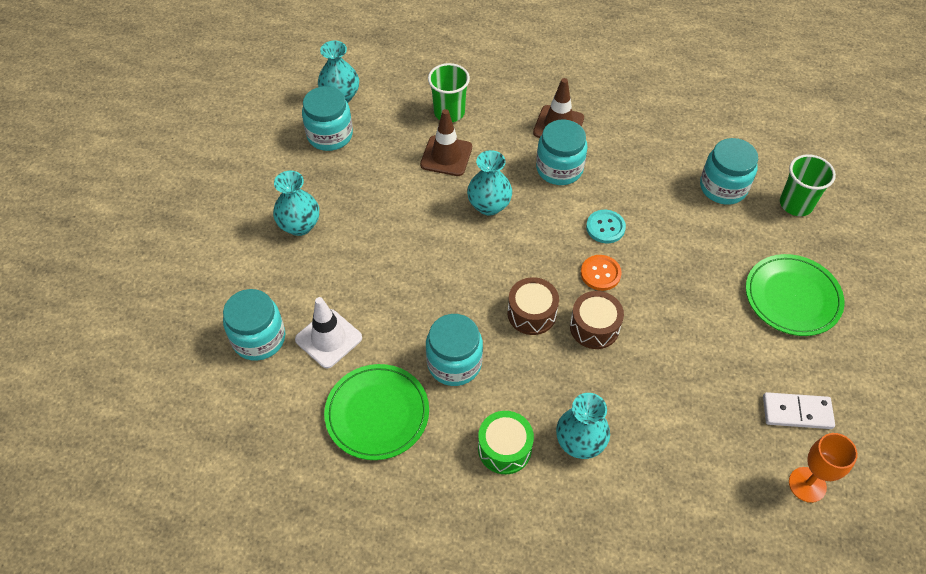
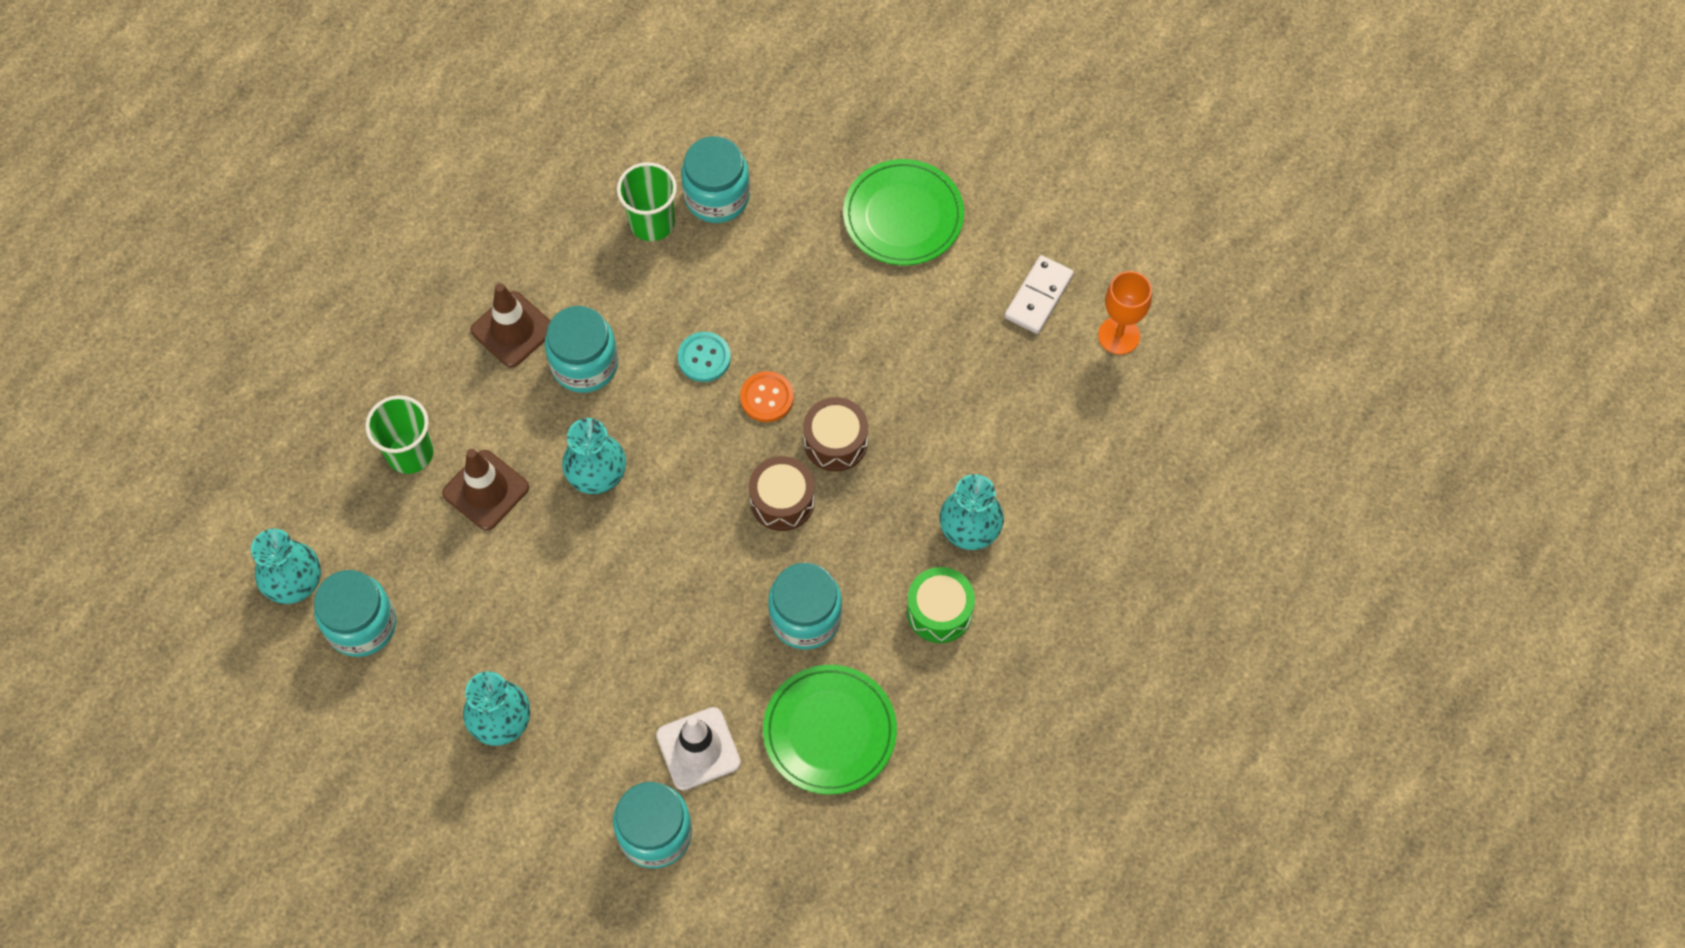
camera: 65 degrees left, 10 degrees up
(796, 204) = (783, 134): green cup -> green cup (652, 223)

